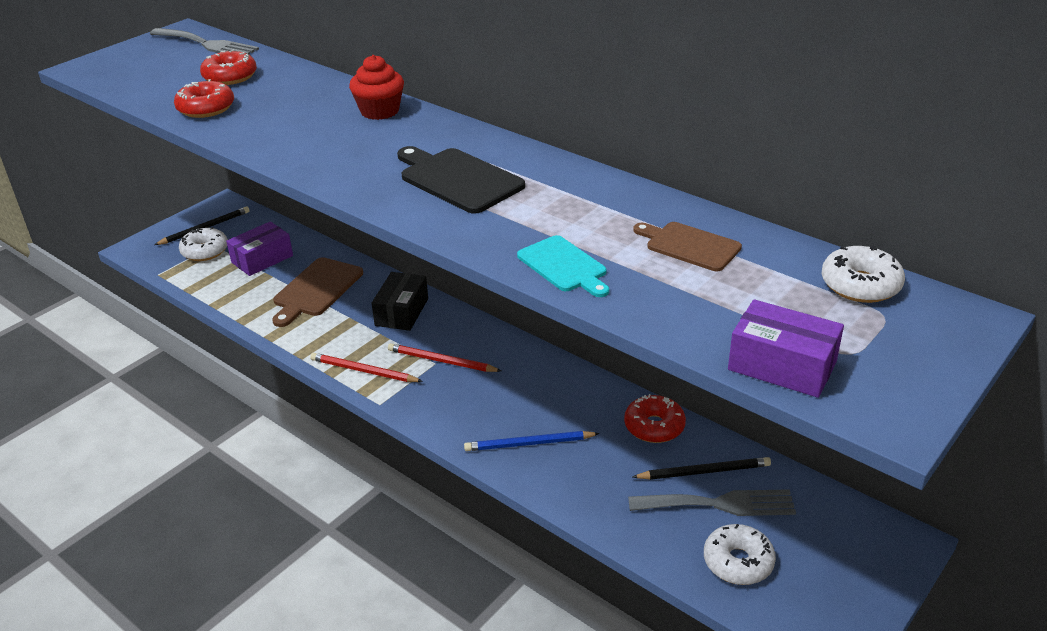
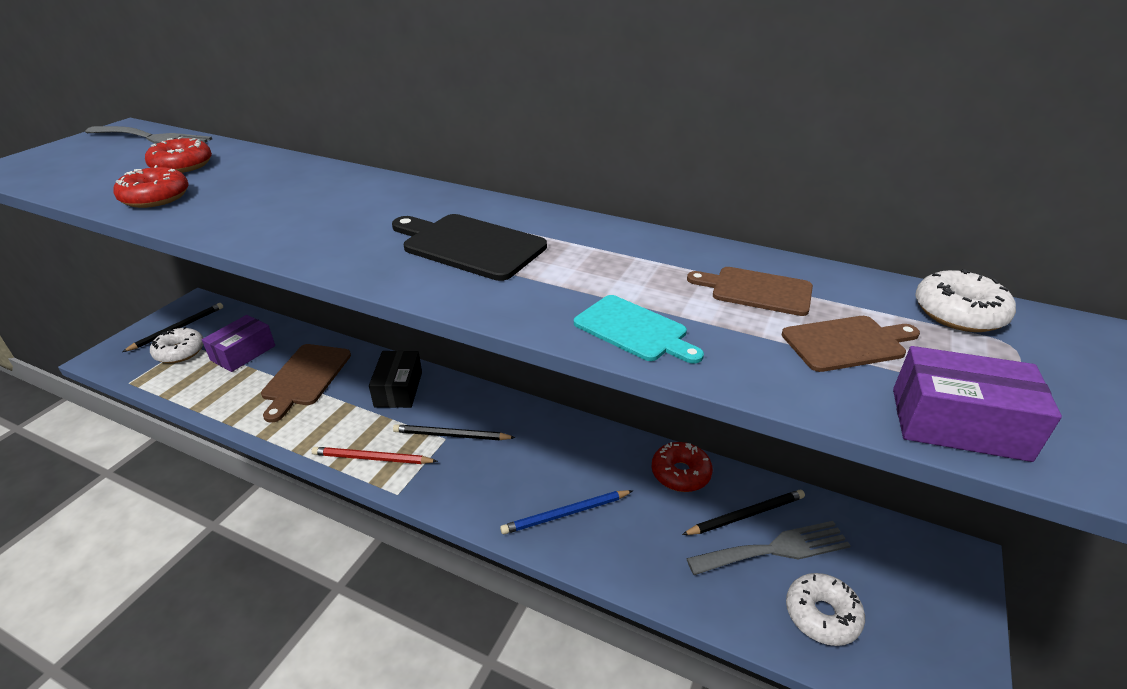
camera: 15 degrees left, 0 degrees up
(380, 111) = (359, 186): red cupcake -> none
(441, 361) = (451, 435): red pencil -> black pencil
(737, 297) = (847, 343): none -> brown cutting board

